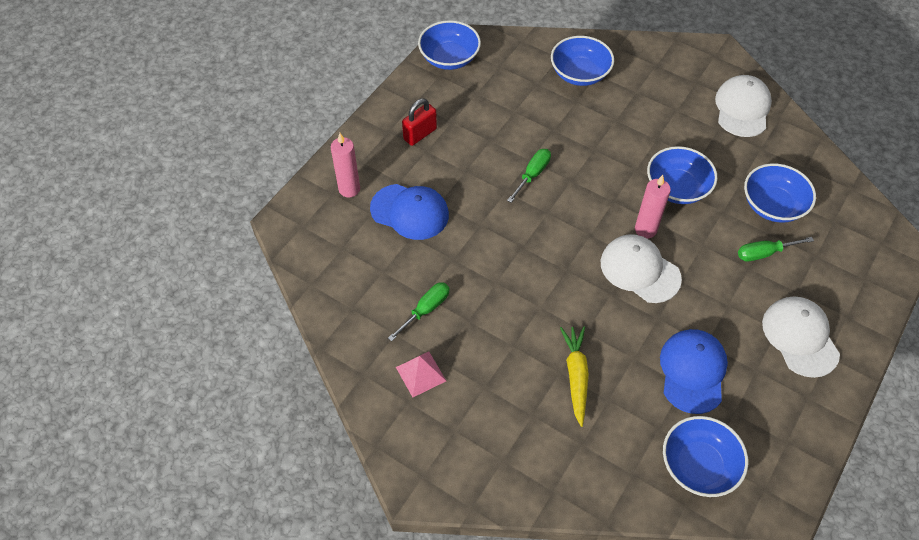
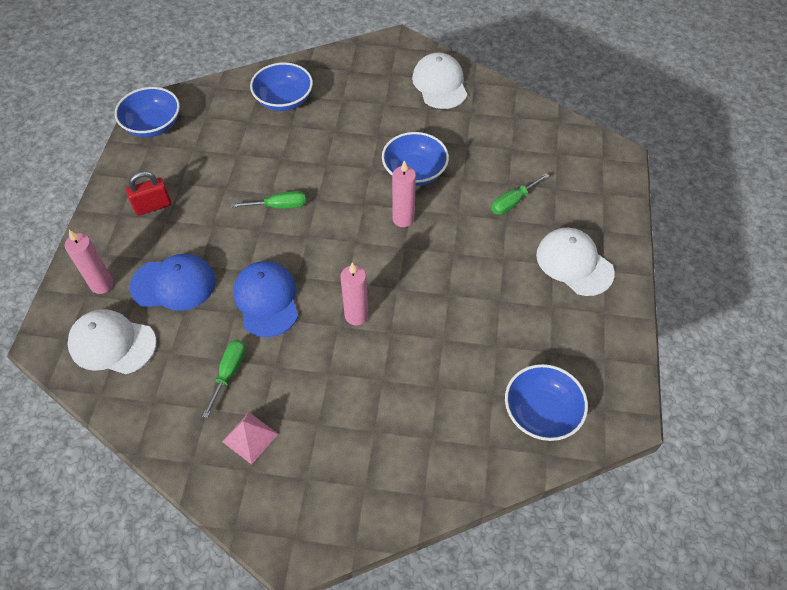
camera: 25 degrees left, 0 degrees up
(420, 134) = (153, 206): red padlock -> red padlock turned 45 degrees clockwise
(532, 174) = (279, 206): green screwdriver -> green screwdriver turned 75 degrees clockwise
(561, 304) = (356, 315): none -> pink candle
(576, 376) = (398, 377): yellow carrot -> none
(639, 270) = (414, 257): white cap -> white cap (112, 344)
(692, 371) = (499, 330): blue cap -> blue cap (266, 300)
(772, 205) = (501, 158): blue bowl -> none

